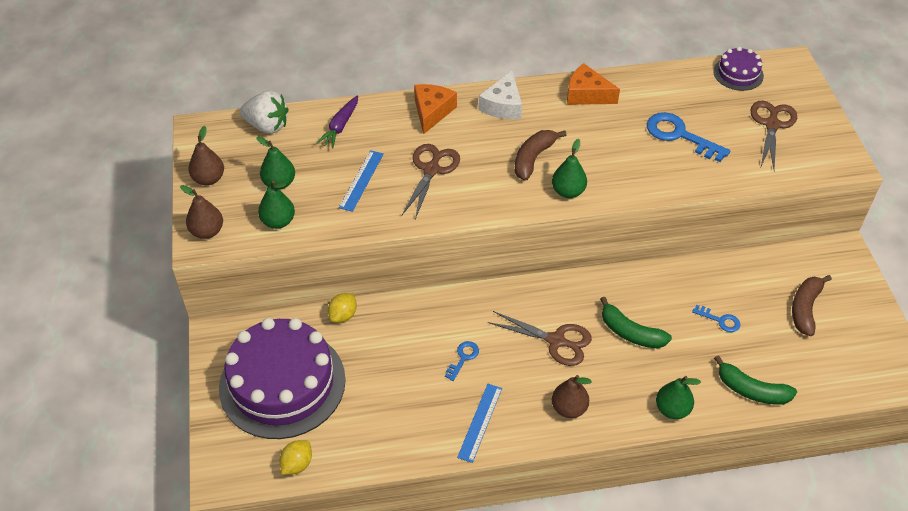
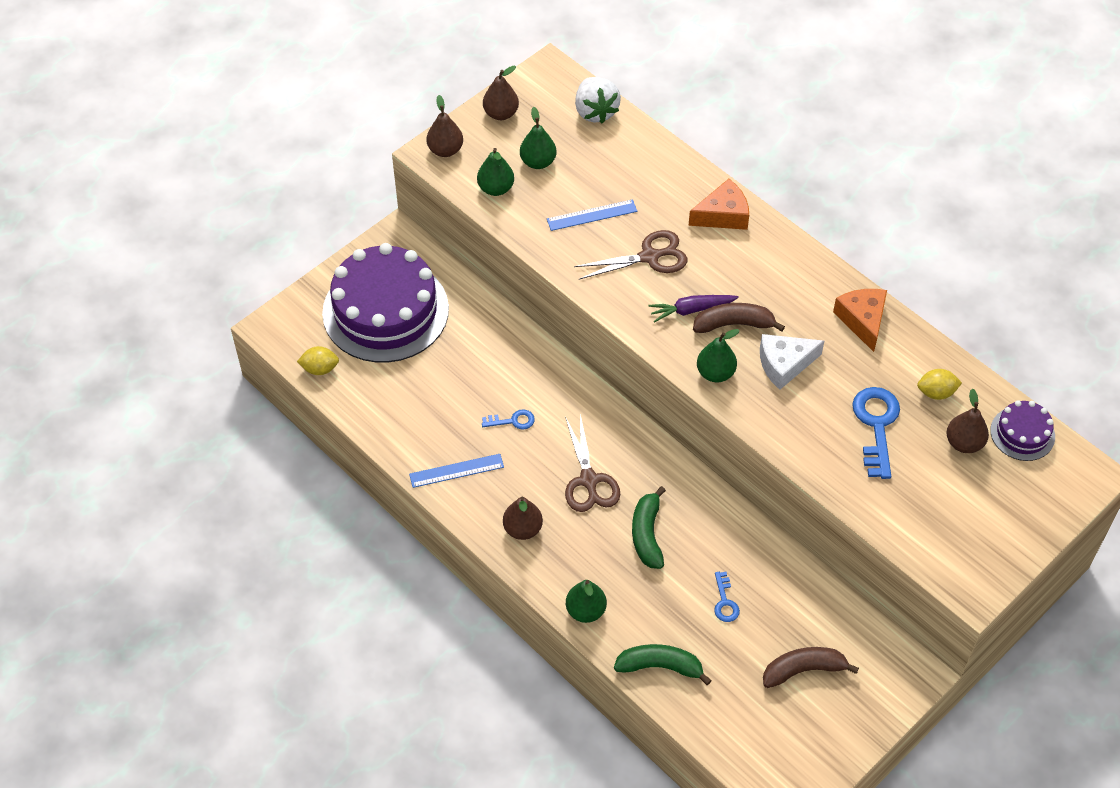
camera: 55 degrees right, 5 degrees up
(340, 126) = (642, 161): purple carrot -> purple carrot (691, 310)
(343, 315) = (486, 309): yellow lemon -> yellow lemon (936, 392)
(503, 105) = (783, 263): white cheese -> white cheese (784, 364)
(726, 103) = (964, 443): none -> brown pear
(751, 390) = (660, 666): green banana -> green banana turned 105 degrees clockwise
(772, 125) = (969, 498): brown scissors -> none

